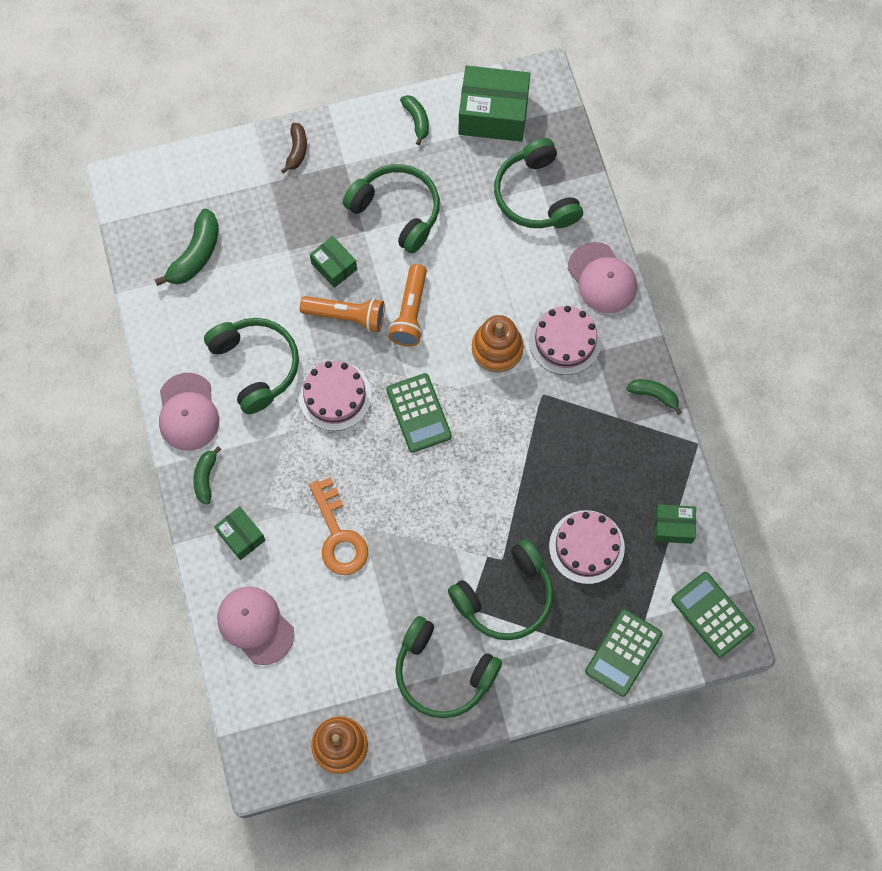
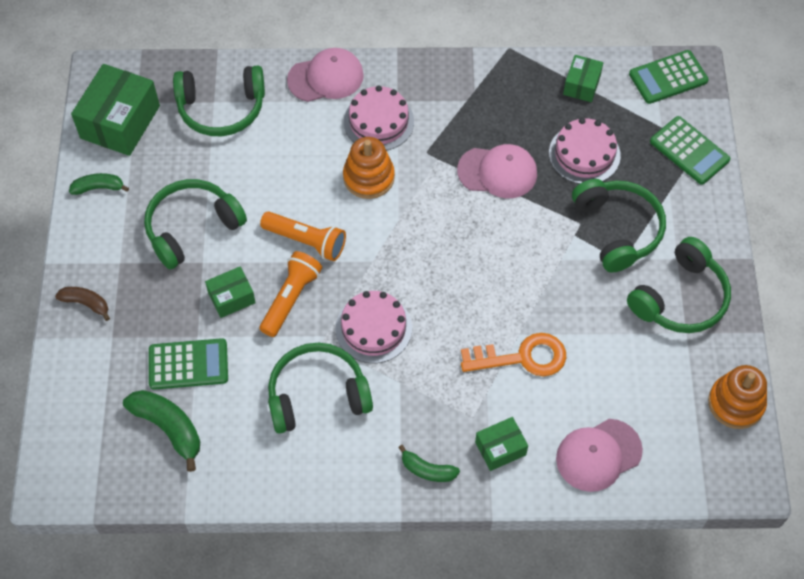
camera: 75 degrees left, 10 degrees down
(188, 412) = (348, 473): pink cap -> pink cap (497, 172)
(419, 413) = (414, 258): green calculator -> green calculator (188, 364)
(654, 395) = (454, 67): green banana -> none

